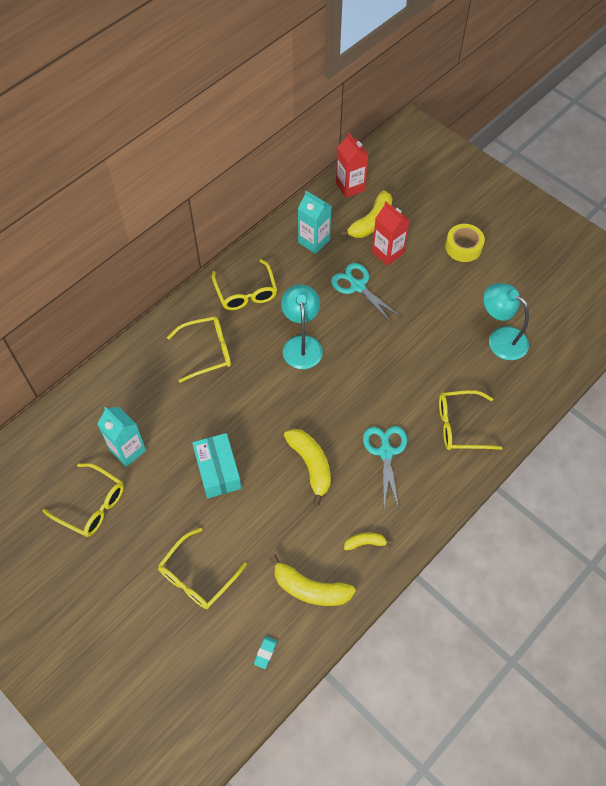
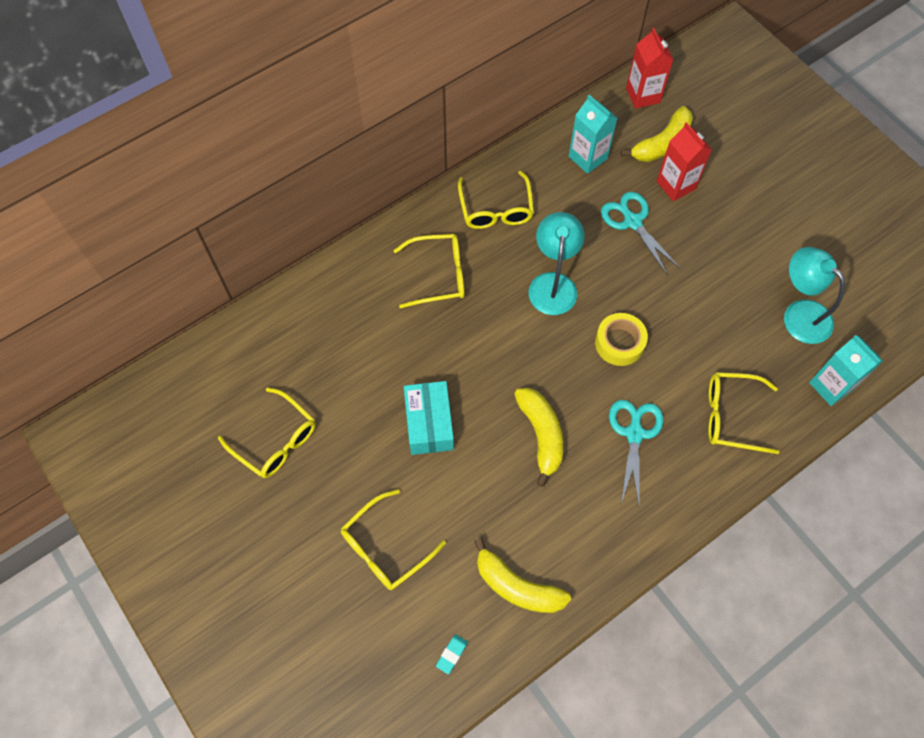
camera: 10 degrees right, 5 degrees up
(128, 450) = (327, 381): turquoise carton -> turquoise carton (830, 386)
(365, 543) = (592, 541): yellow banana -> none
(463, 247) = (771, 191): yellow tape -> yellow tape (619, 343)

